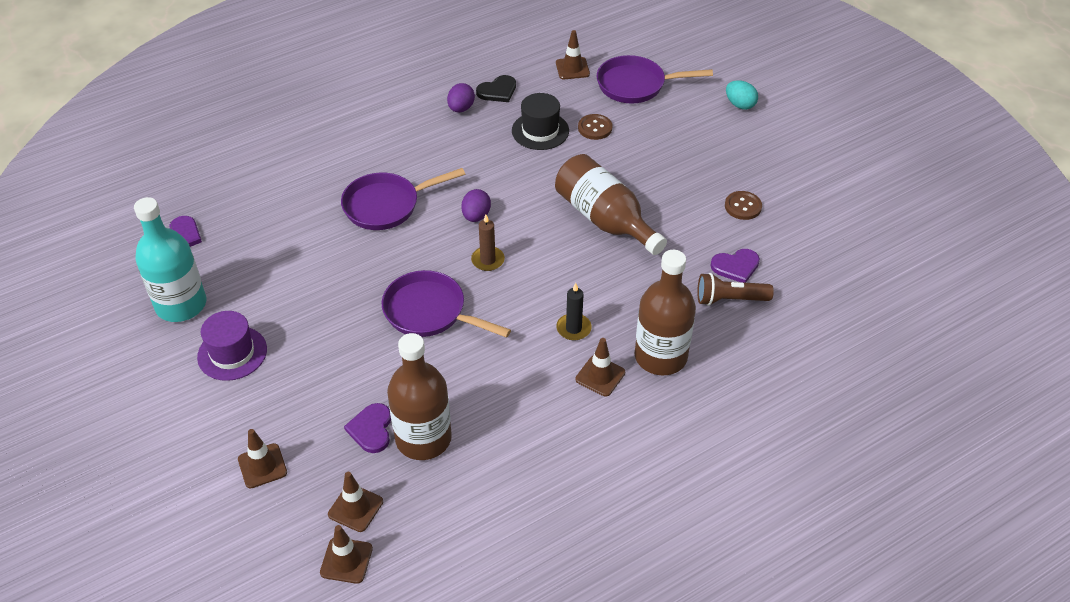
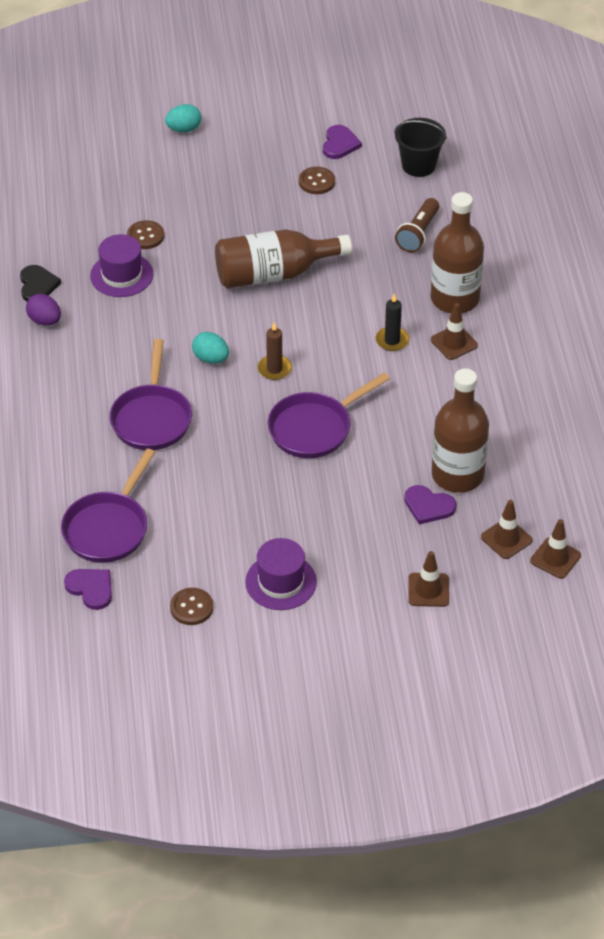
camera: 65 degrees left, 0 degrees up
(181, 305) = (191, 607): turquoise bottle -> brown button
(476, 216) = (211, 359): purple egg -> turquoise egg
(540, 131) = (121, 275): black hat -> purple hat
(572, 68) = (44, 220): brown traffic cone -> none
(635, 85) = (103, 185): purple pan -> purple pan (108, 528)
(736, 266) = (384, 215): purple heart -> purple heart (340, 144)
(823, 268) = (418, 165): none -> black bucket

